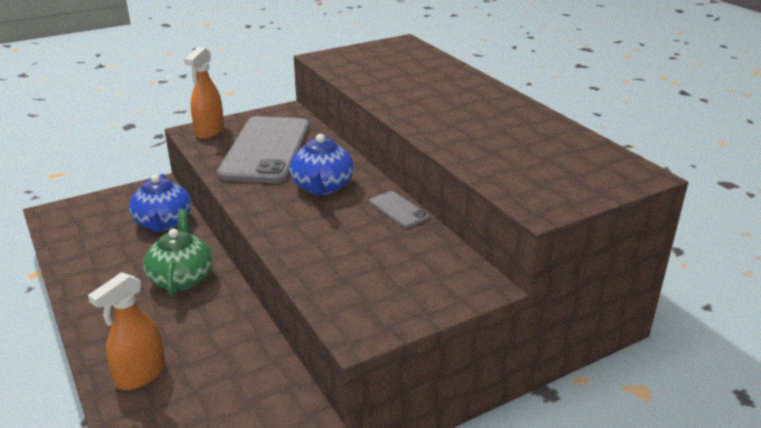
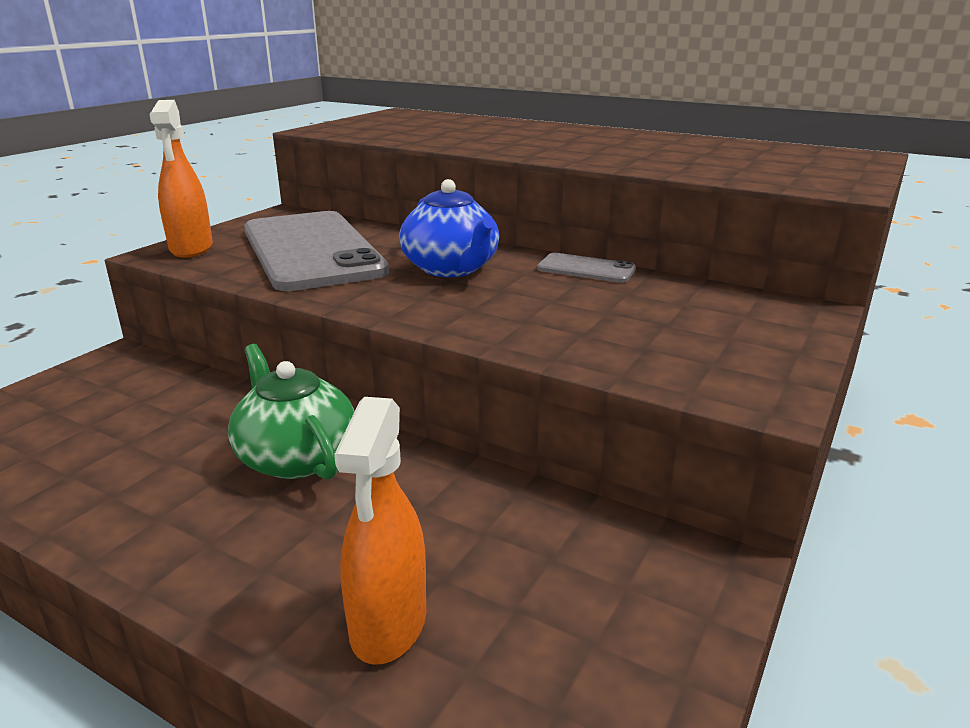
camera: 30 degrees left, 5 degrees down
(163, 222) = (178, 397): blue teapot -> none

